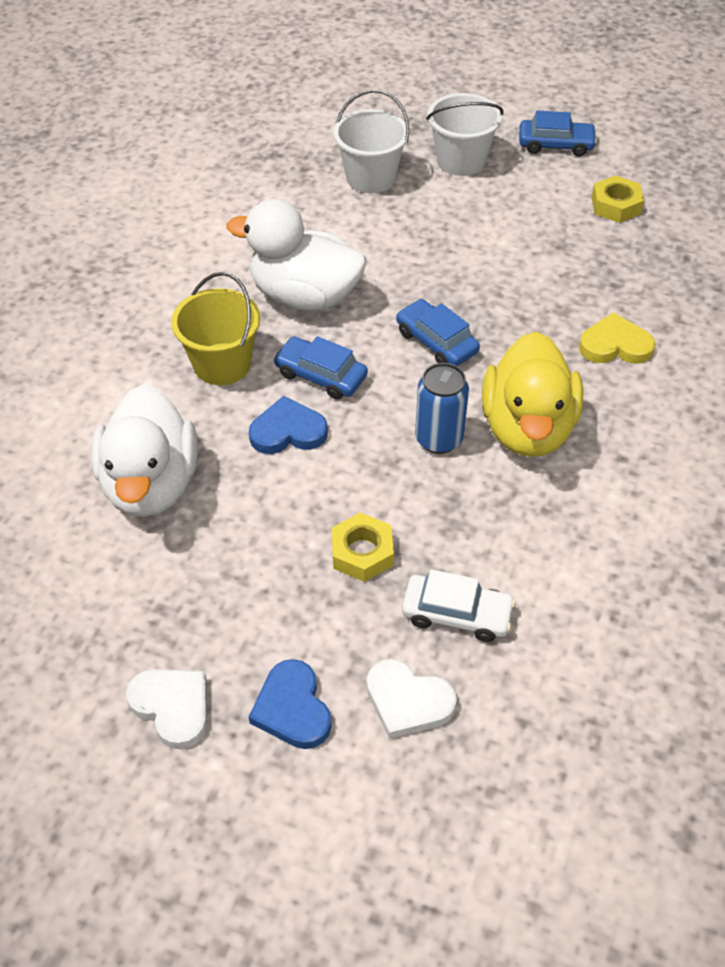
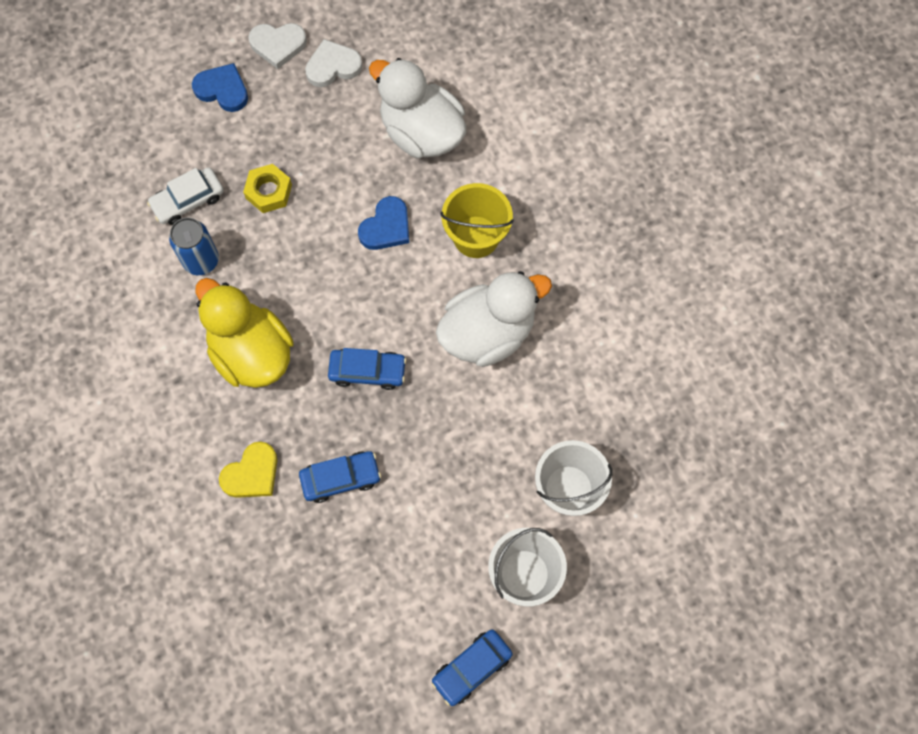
camera: 135 degrees right, 20 degrees up
(321, 375) = (410, 281): blue car -> blue car (340, 478)
(408, 701) = (172, 138): white heart -> white heart (333, 66)
(439, 439) = (296, 298): blue can -> blue can (201, 260)
(615, 205) = (364, 631): yellow nut -> none

